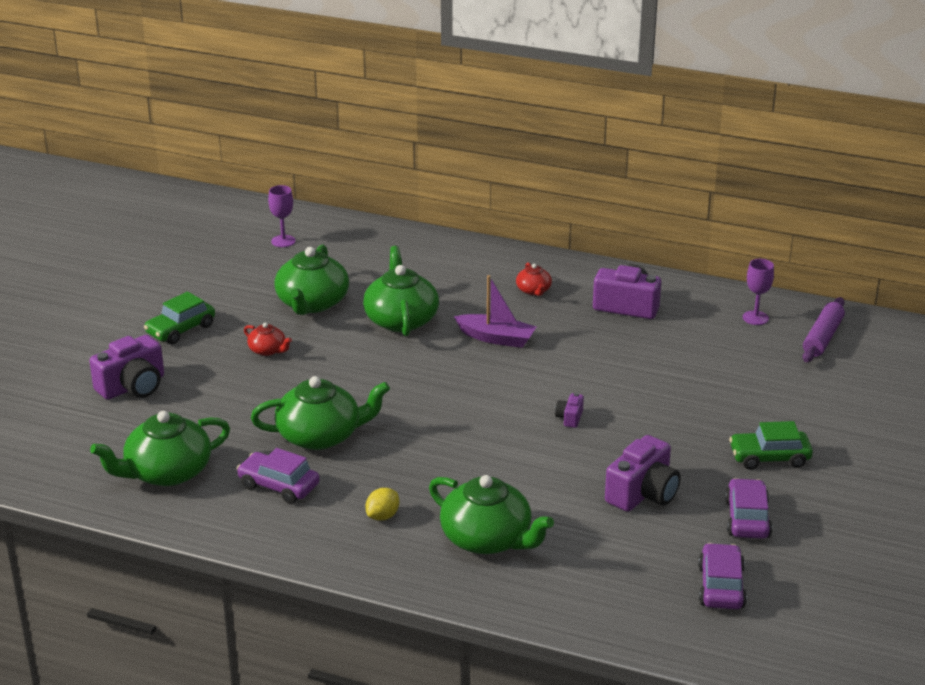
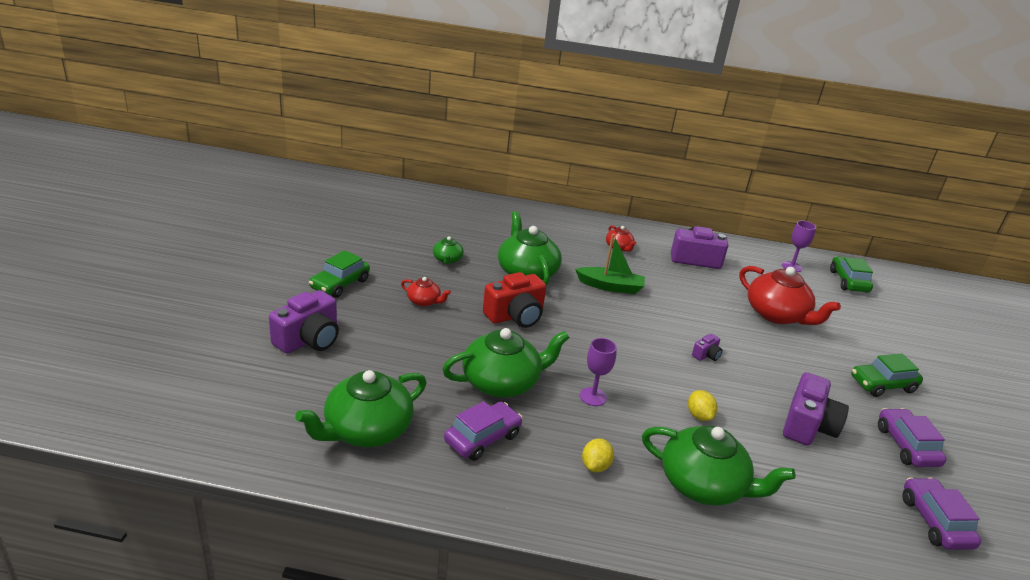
camera: 15 degrees left, 0 degrees up
(278, 486) = (482, 438): purple car -> purple car turned 120 degrees clockwise
(283, 241) = (405, 210): purple goblet -> purple goblet (593, 397)
(312, 303) = (447, 259): green teapot -> green teapot, size x0.49
(365, 369) = (515, 316): none -> red camera
(496, 338) = (610, 286): purple boat -> green boat
(522, 477) = (699, 415): none -> yellow lemon
(570, 418) = (706, 355): purple camera -> purple camera turned 135 degrees counterclockwise
(691, 376) = (777, 315): none -> red teapot
(822, 338) = (848, 281): purple rolling pin -> green car

